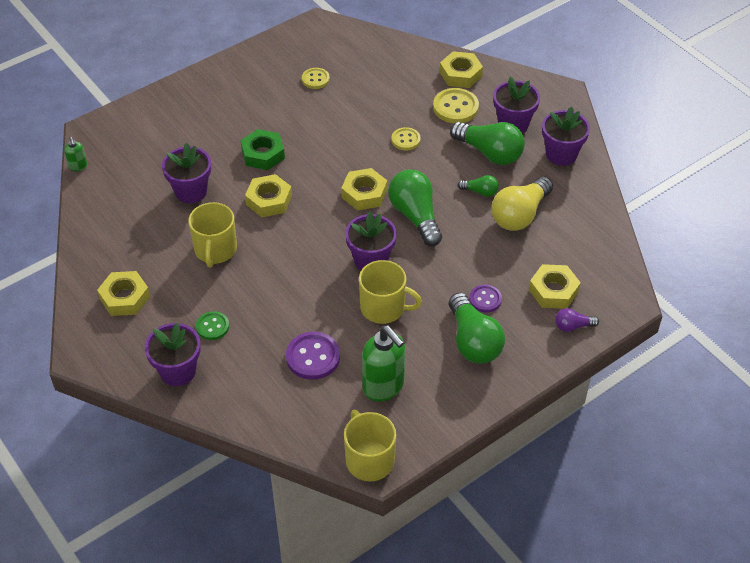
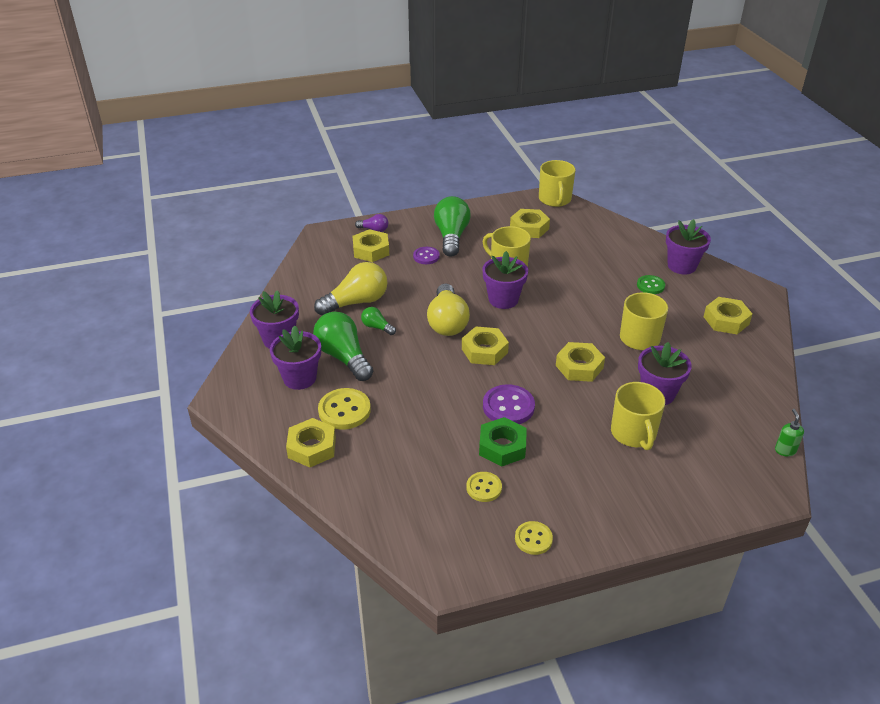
camera: 160 degrees left, 10 degrees down
(207, 149) = (634, 433): none -> yellow mug
(263, 154) = (573, 413): green nut -> green nut (502, 446)
(313, 357) = (575, 252): purple button -> purple button (508, 406)
(383, 387) = (529, 228): green soap dispenser -> yellow nut
(405, 140) = (417, 390): yellow button -> yellow button (533, 539)
(415, 216) = (447, 322): green light bulb -> yellow light bulb

